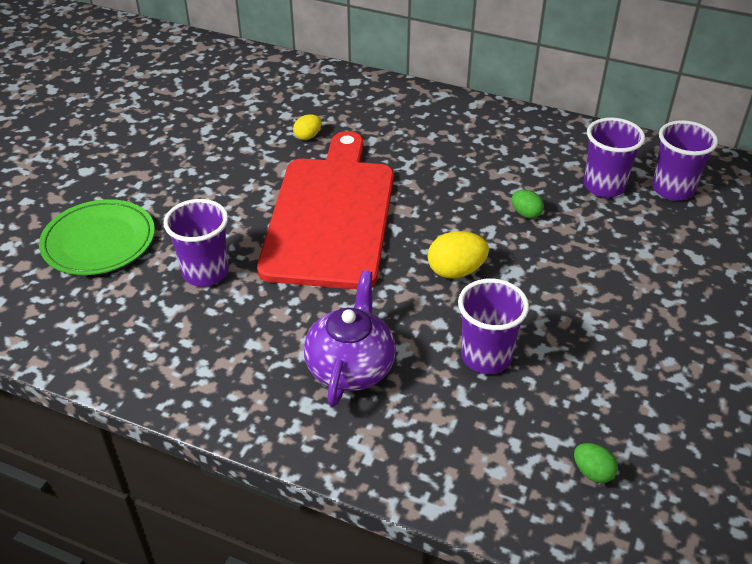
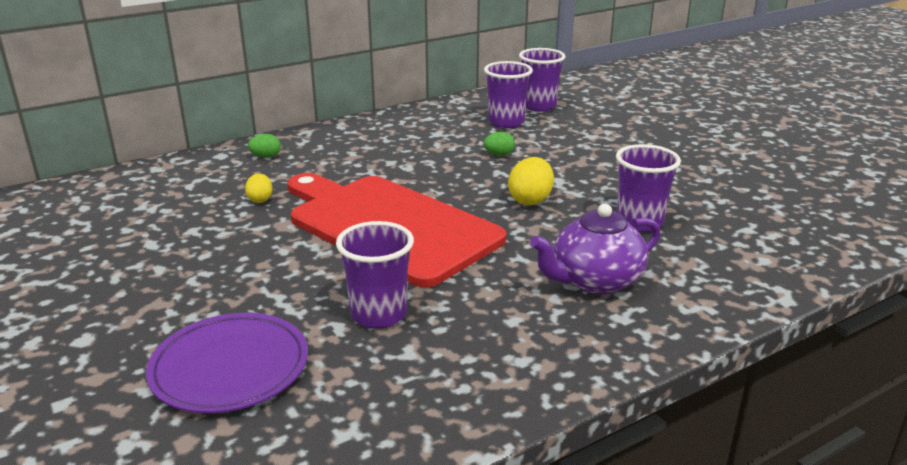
camera: 55 degrees left, 15 degrees down
(99, 241) = (230, 367): green plate -> purple plate
(351, 367) = (595, 281): purple teapot -> purple teapot turned 75 degrees counterclockwise
(592, 472) = (788, 227): green egg -> green egg (266, 156)

